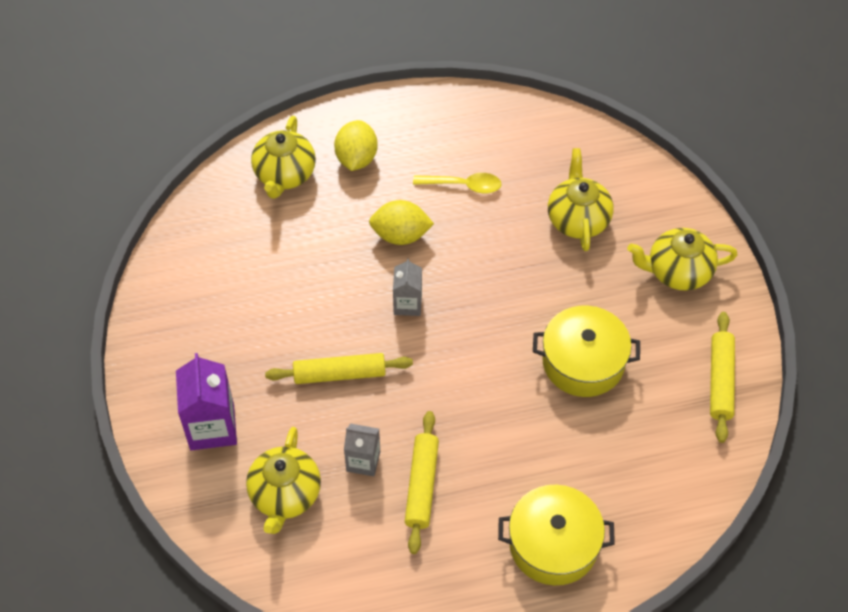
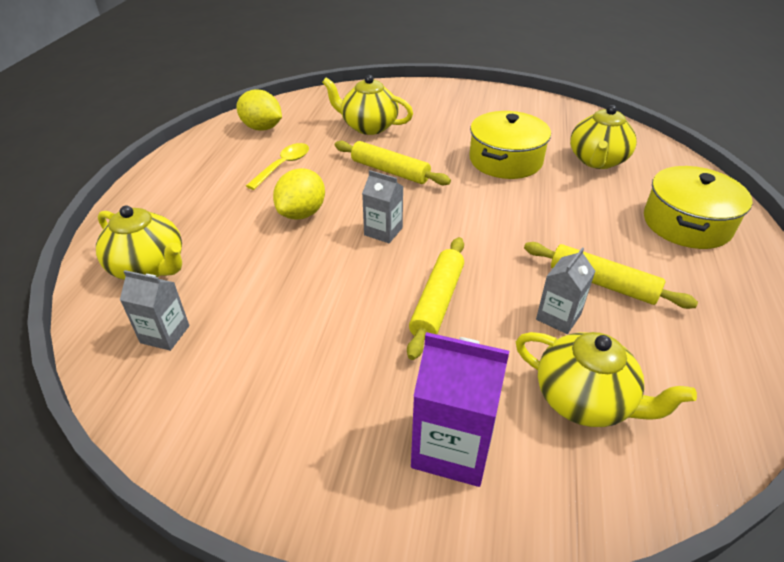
camera: 65 degrees left, 15 degrees down
(228, 225) = (165, 334): none -> grey carton
(356, 158) = (187, 214): yellow lemon -> yellow lemon (262, 128)
(677, 272) = (448, 104): yellow teapot -> yellow teapot (597, 161)
(720, 381) = (552, 113): yellow rolling pin -> yellow rolling pin (390, 171)

